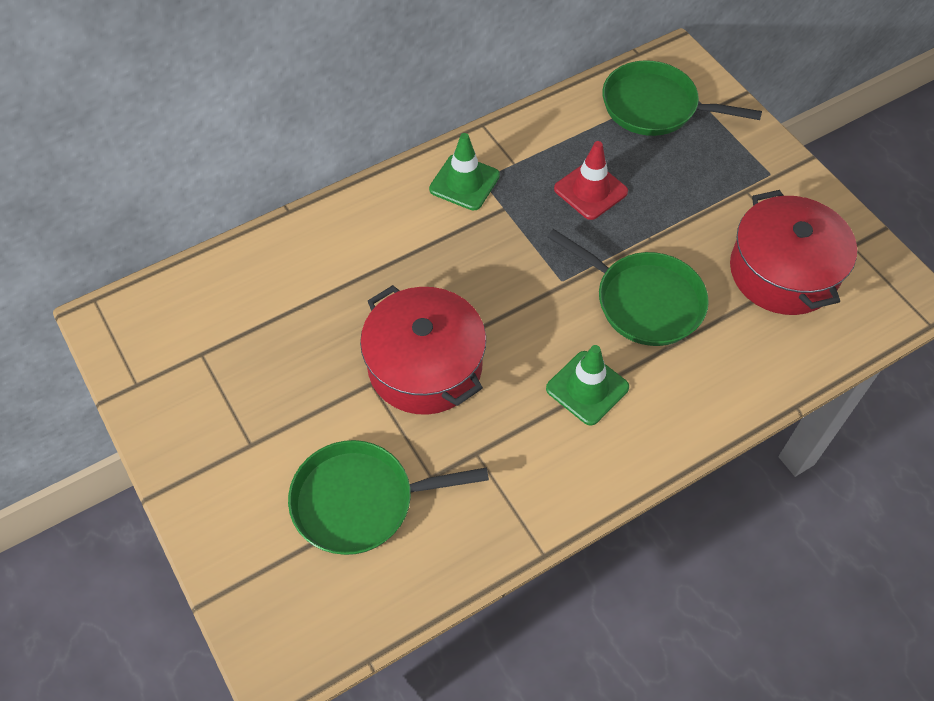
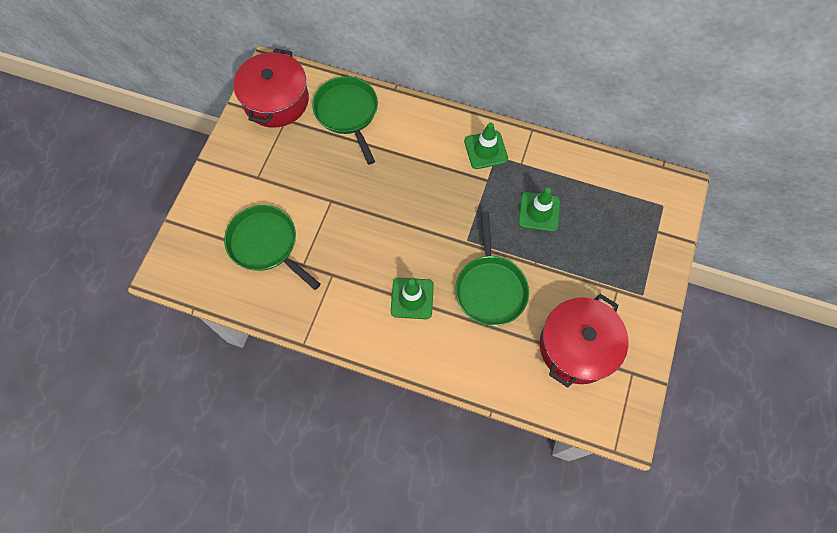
camera: 50 degrees right, 10 degrees up
(425, 366) = (360, 216): red pot -> red pot (276, 100)
(590, 190) = (539, 212): red traffic cone -> green traffic cone
(654, 106) = (631, 202): green pan -> green pan (347, 113)

